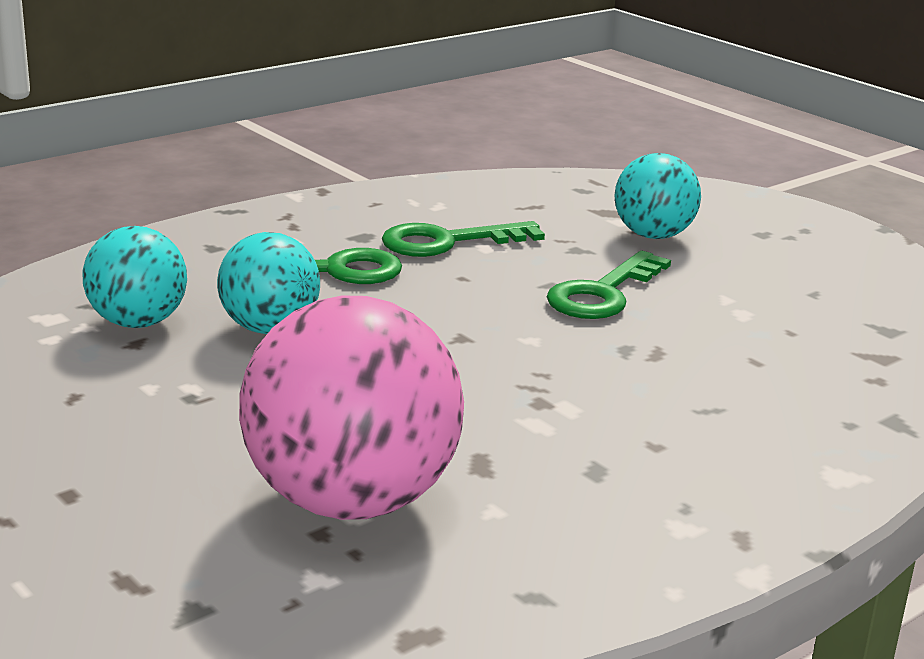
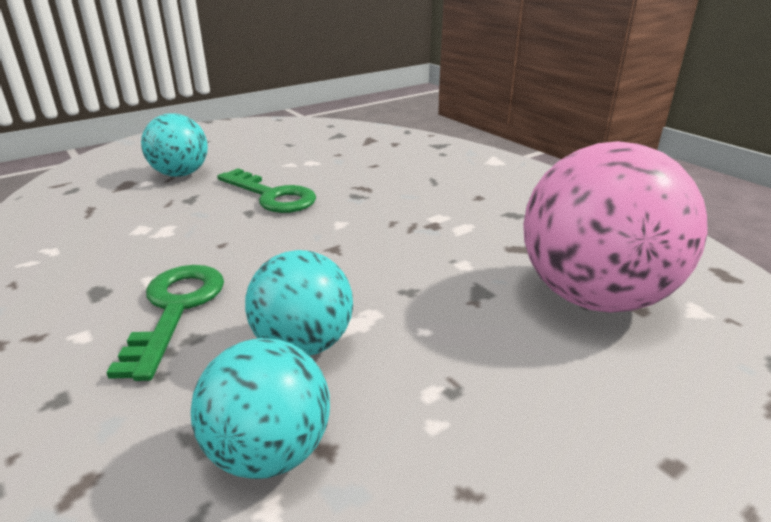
camera: 85 degrees left, 5 degrees up
(447, 242) = (143, 248): green key -> none

